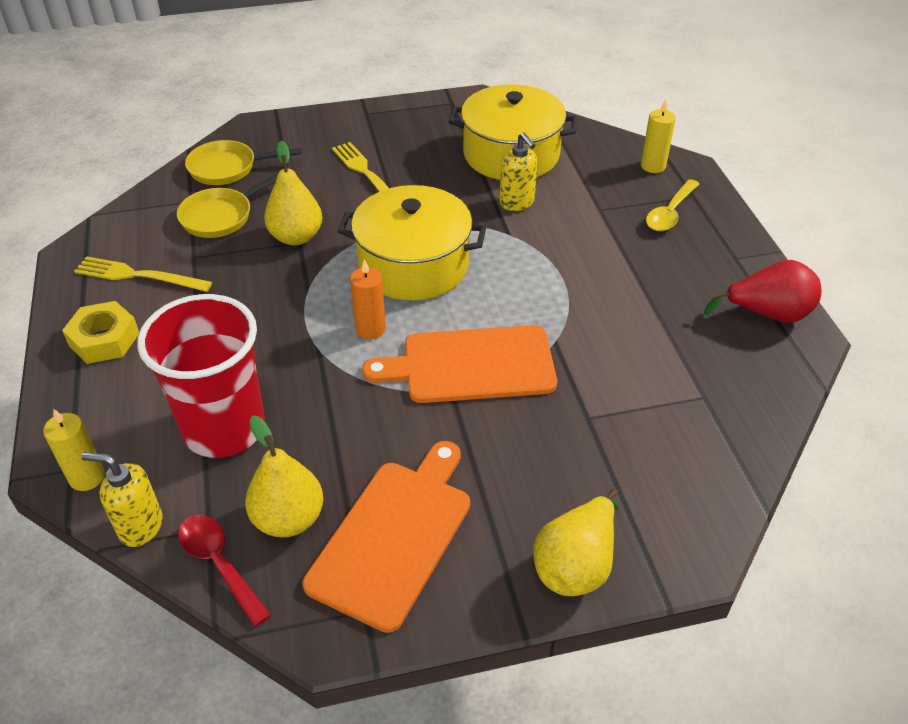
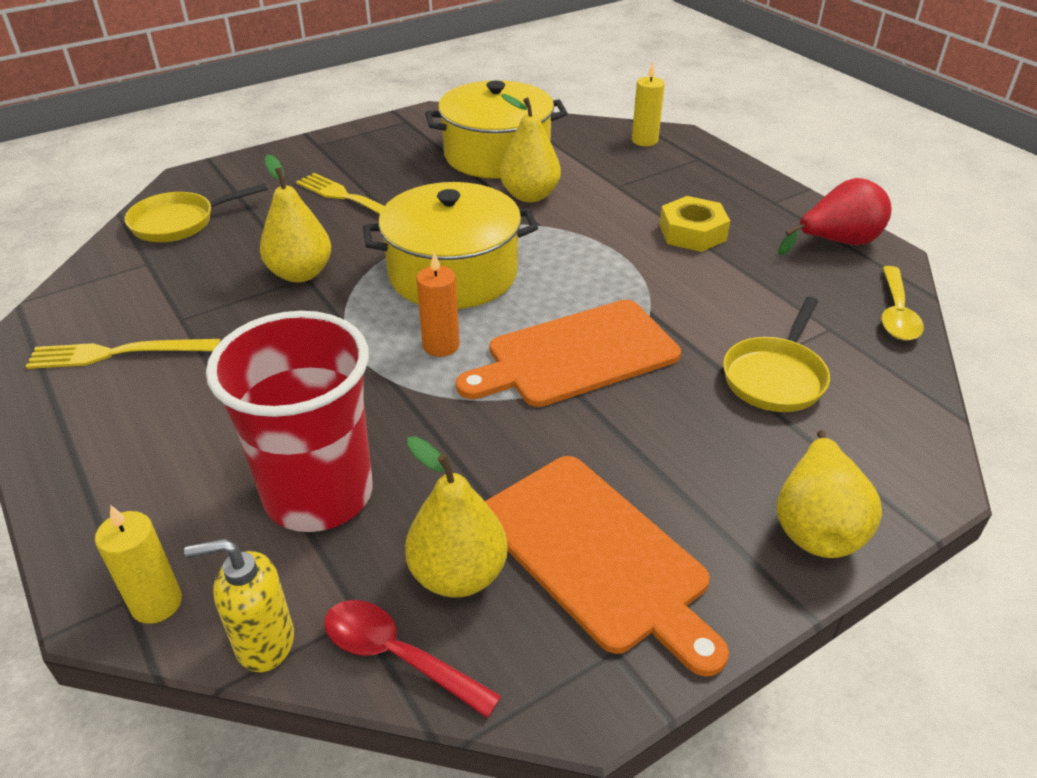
camera: 20 degrees left, 5 degrees down
(104, 339) = (104, 434): yellow nut -> yellow nut (692, 233)
(221, 216) = (196, 271): yellow pan -> yellow pan (775, 377)
(394, 536) = (598, 555): orange cutting board -> orange cutting board turned 135 degrees clockwise
(517, 203) = (530, 195): yellow soap dispenser -> yellow pear
(670, 213) = (687, 176): yellow spoon -> yellow spoon (896, 313)

